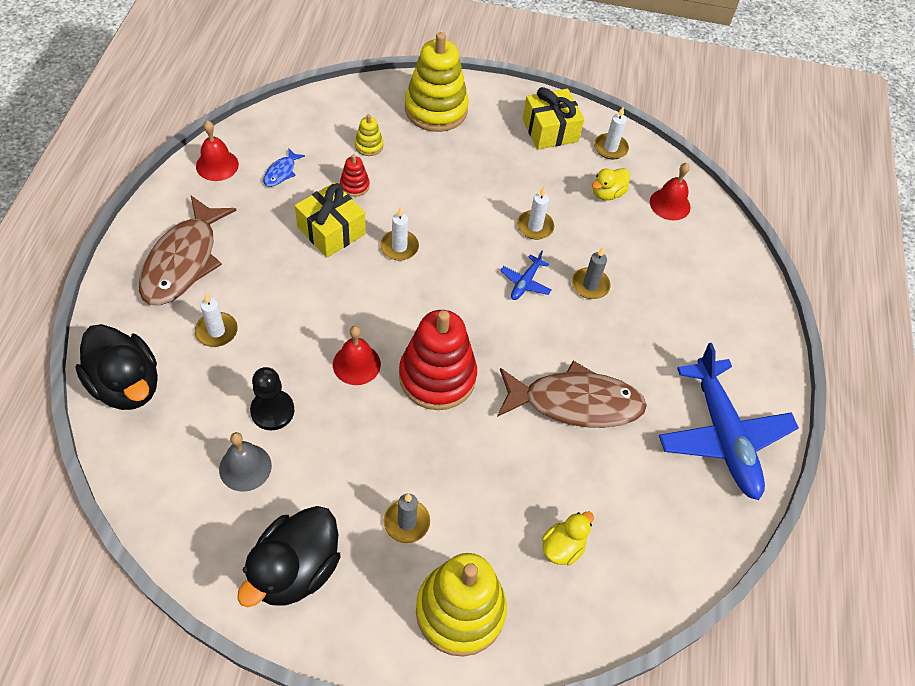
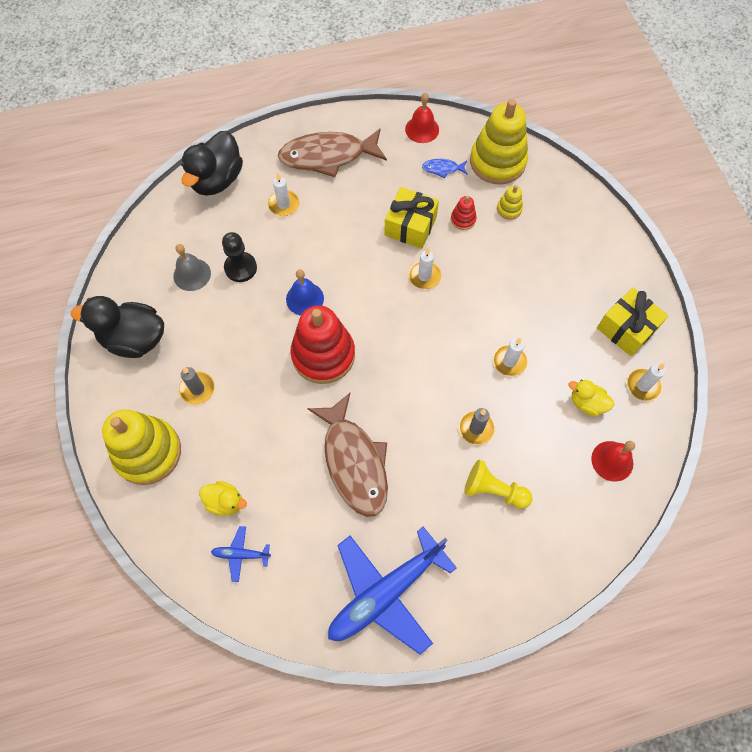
camera: 70 degrees right, 10 degrees up
(356, 364) = (305, 298): red bell -> blue bell
(436, 109) = (583, 235): yellow stacking toy -> yellow stacking toy (497, 162)
(525, 282) = (447, 378): blue plane -> blue plane (241, 554)
(658, 301) = (493, 490): none -> yellow pawn

